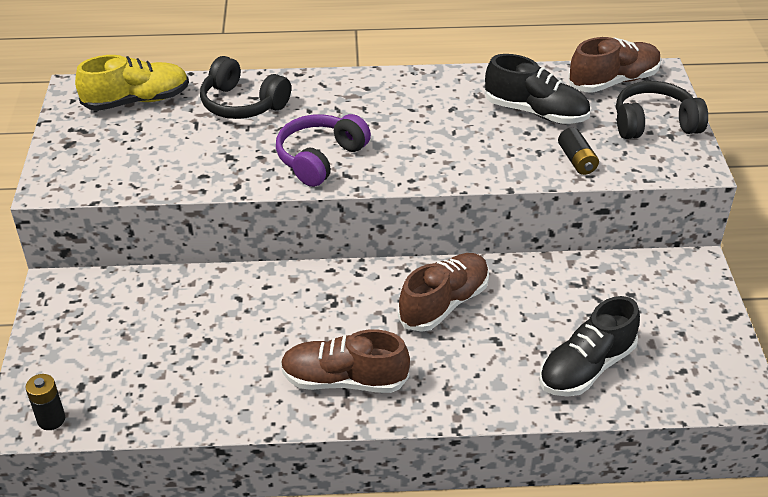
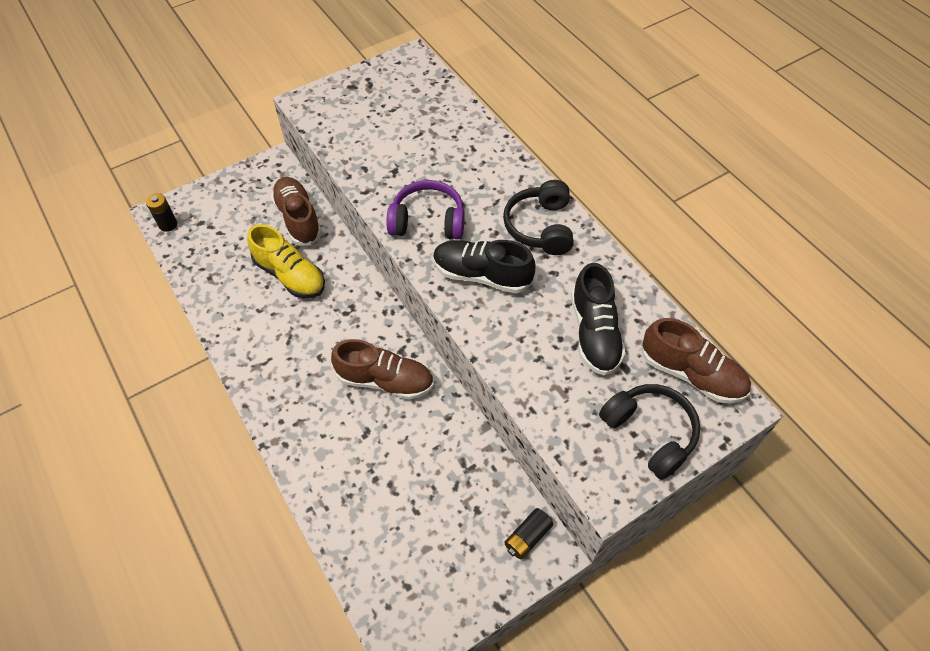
camera: 60 degrees right, 15 degrees up
(137, 101) = (421, 92): yellow shoe -> yellow shoe (290, 275)
(242, 104) = (460, 146): black headphones -> black headphones (540, 227)
(344, 380) = (275, 355): brown shoe -> brown shoe (298, 219)
(577, 160) = (547, 391): black battery -> black battery (527, 537)
(586, 367) = (370, 509): black shoe -> black shoe (482, 275)

